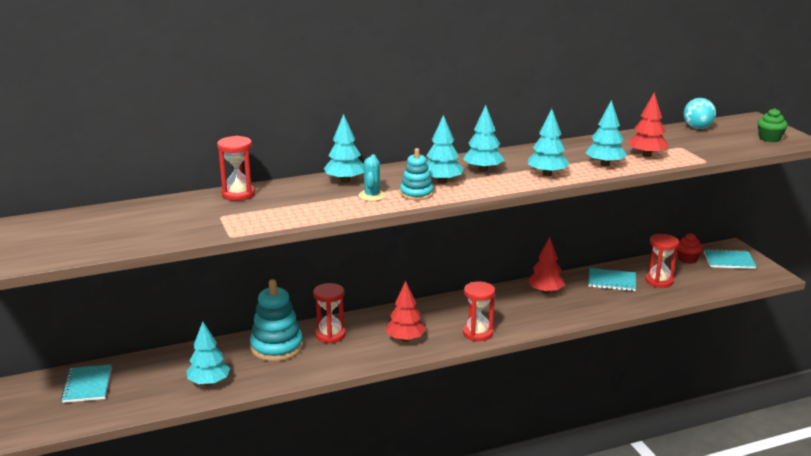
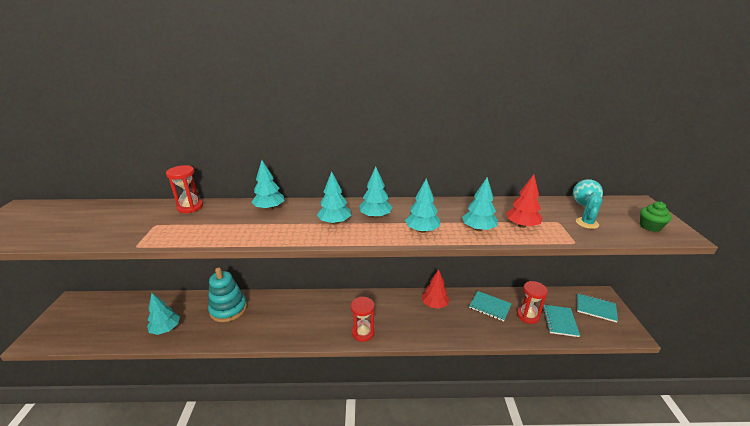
camera: 20 degrees right, 5 degrees up
(87, 385) = (103, 311): turquoise notebook -> turquoise notebook (560, 321)
(330, 335) = (267, 307): red hourglass -> none
(372, 196) = (272, 226): turquoise cactus -> turquoise cactus (587, 223)
(405, 339) = (311, 324): red tree -> none
(416, 194) = (304, 231): turquoise stacking toy -> none
(687, 259) = (560, 299): red cupcake -> none

